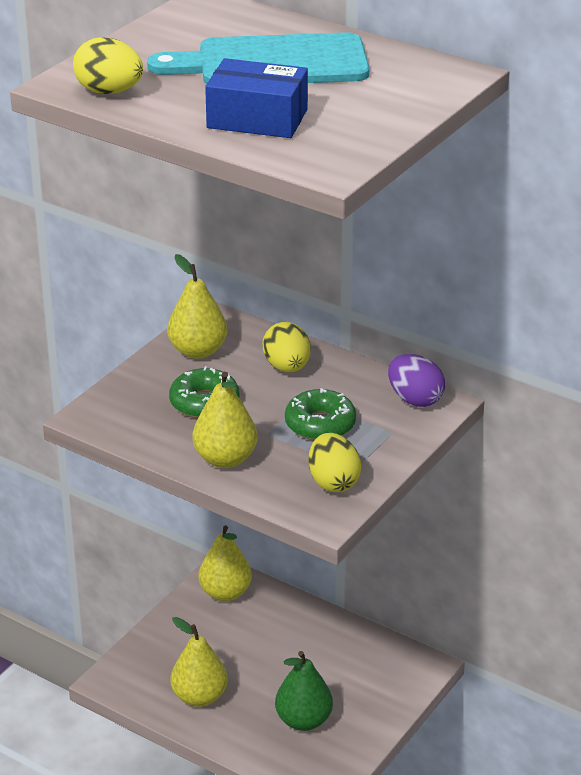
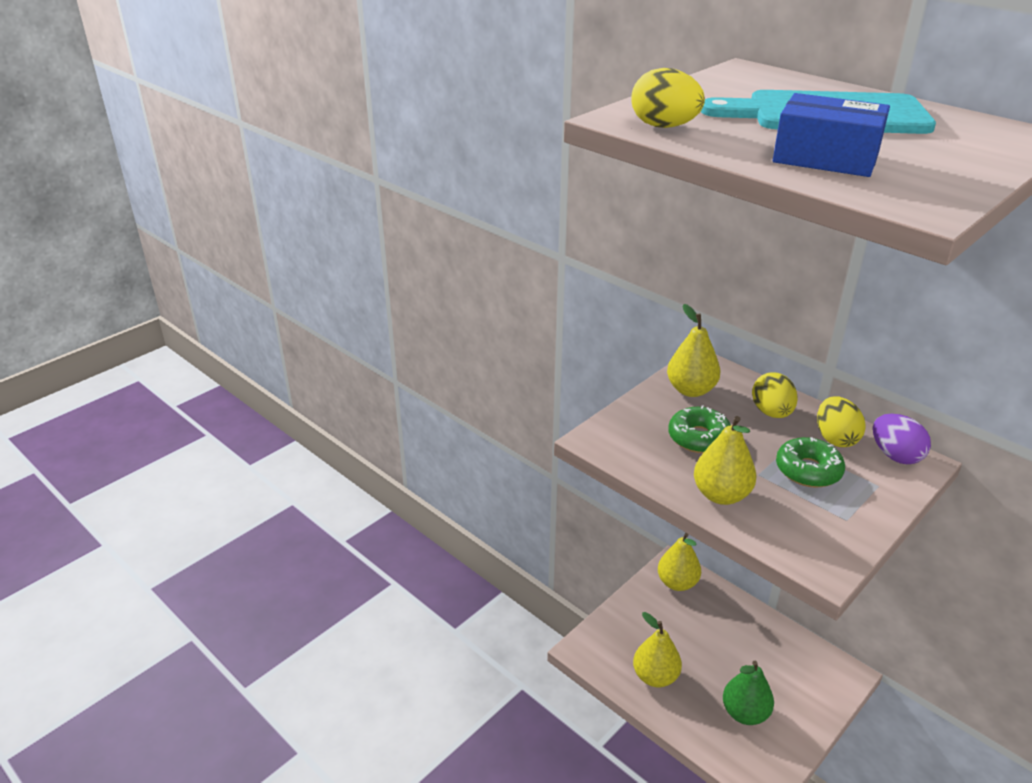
camera: 10 degrees right, 0 degrees up
(333, 482) = (828, 531): yellow egg -> yellow egg (835, 438)

